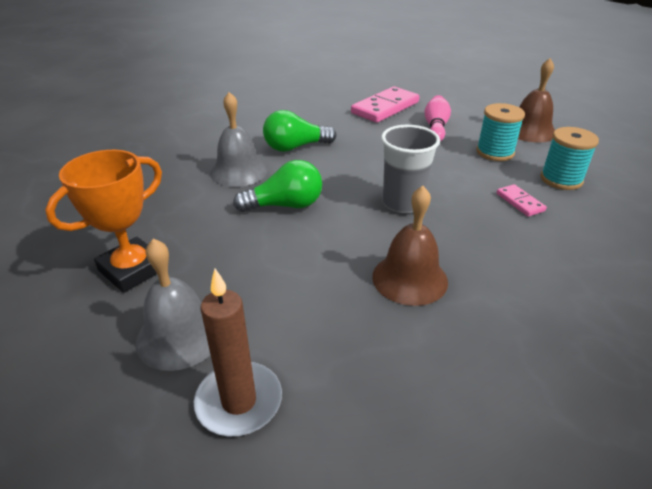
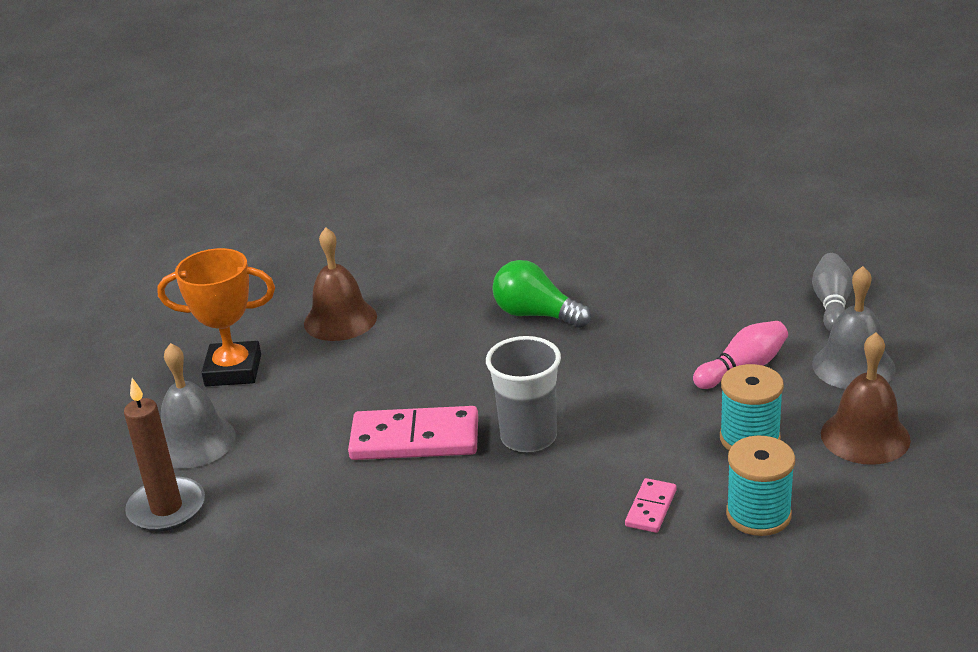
camera: 50 degrees right, 5 degrees down
(238, 171) = (439, 317): grey bell -> grey bell (853, 366)
(285, 205) = (422, 377): green light bulb -> none
(385, 108) = (734, 308): pink domino -> pink domino (415, 439)
(409, 278) = (406, 507): brown bell -> brown bell (340, 320)
(420, 92) = (832, 305): none -> grey bowling pin

